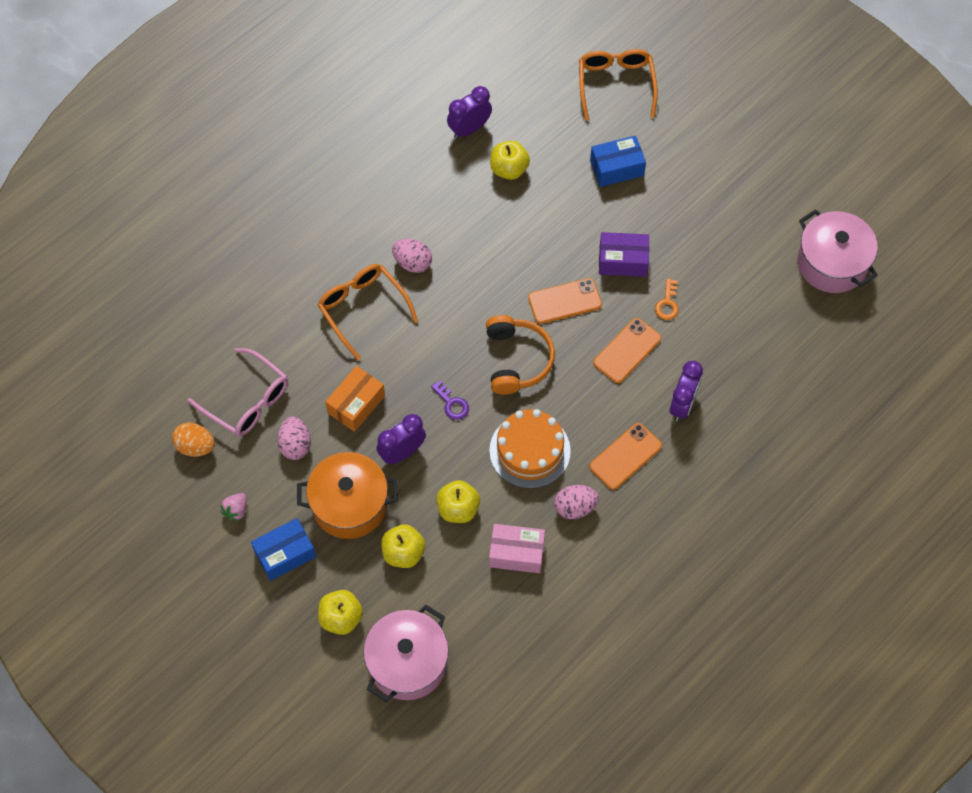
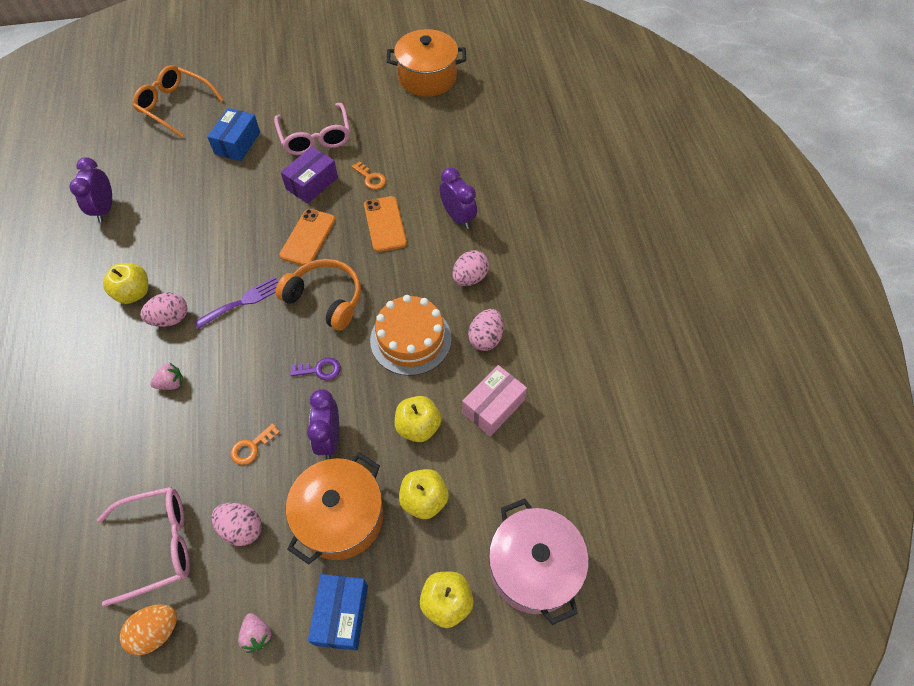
camera: 55 degrees left, 5 degrees down
(356, 404) = (251, 447): orange box -> orange key
(362, 309) = (171, 383): orange glasses -> pink strawberry
(467, 301) = (243, 301): none -> purple fork
(509, 169) = (166, 205): yellow apple -> yellow apple (134, 293)
(625, 456) = (470, 278): orange phone -> pink egg
(675, 224) = (315, 137): none -> pink glasses
(832, 263) = (427, 77): pink pot -> orange pot

